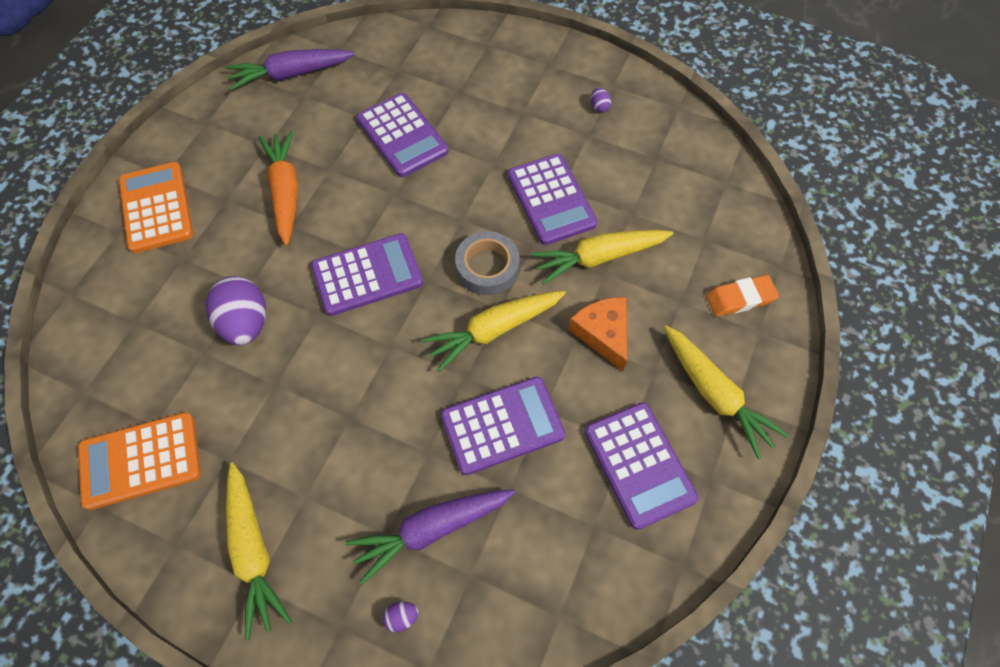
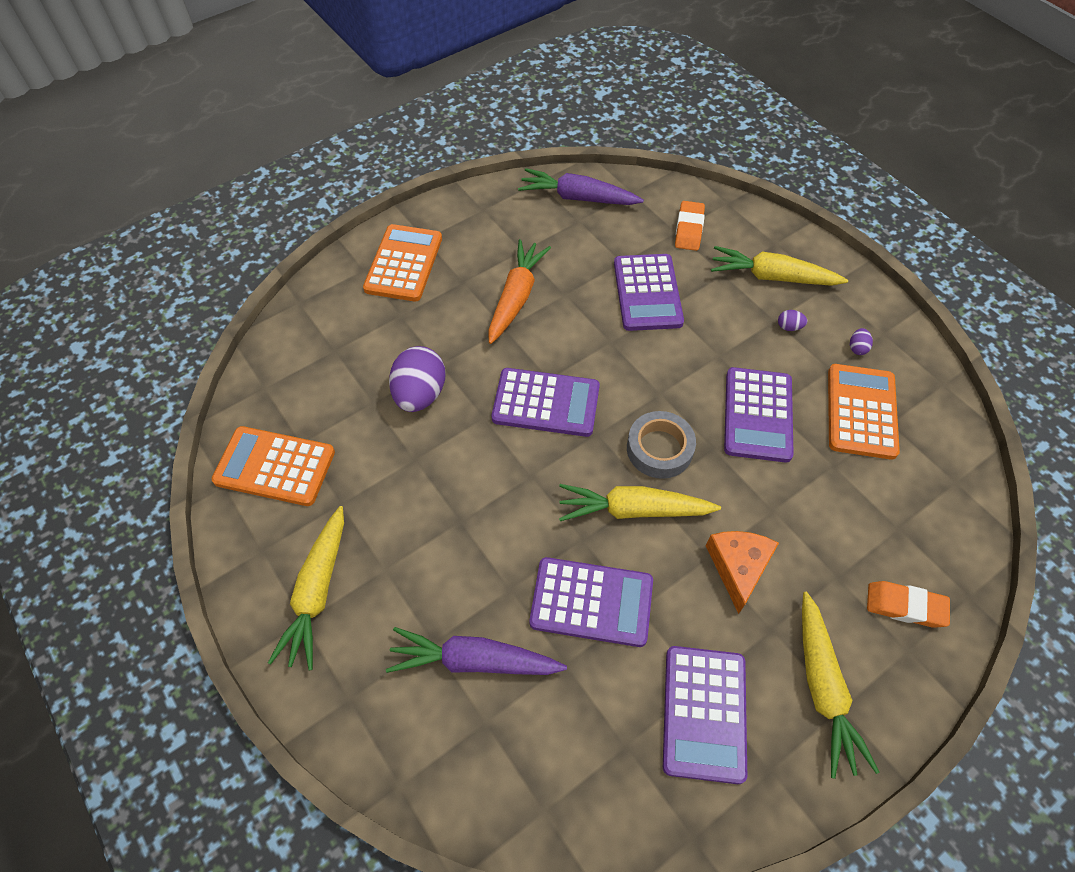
camera: 30 degrees right, 5 degrees down
(401, 617) = (404, 723): purple egg -> purple egg (789, 327)
(407, 63) = (689, 229): none -> orange eraser
(599, 258) = (775, 493): yellow carrot -> yellow carrot (772, 277)
(629, 159) = (861, 412): none -> orange calculator

